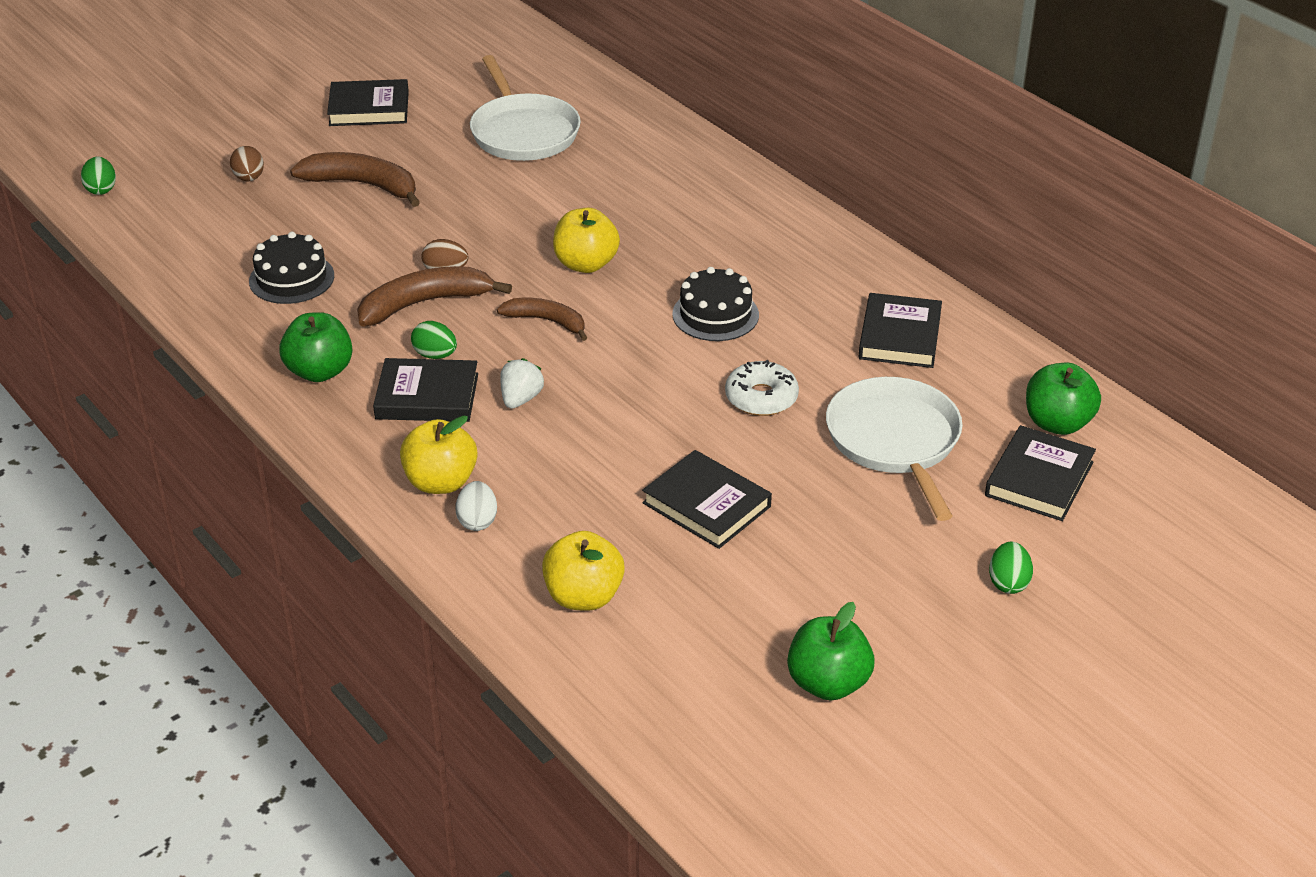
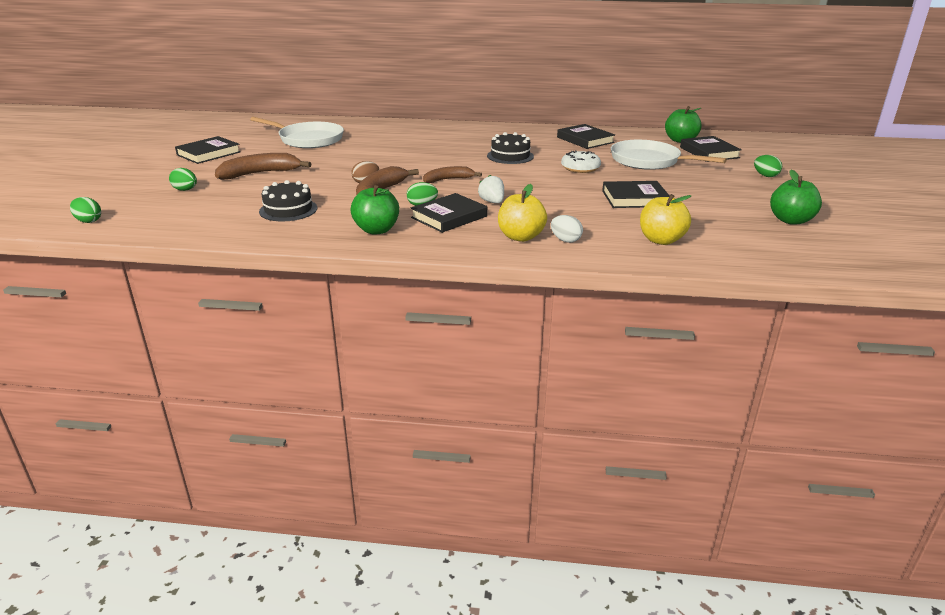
camera: 45 degrees left, 10 degrees down
(249, 178) = (185, 190): brown egg -> green egg
(586, 264) = (425, 161): yellow apple -> none

